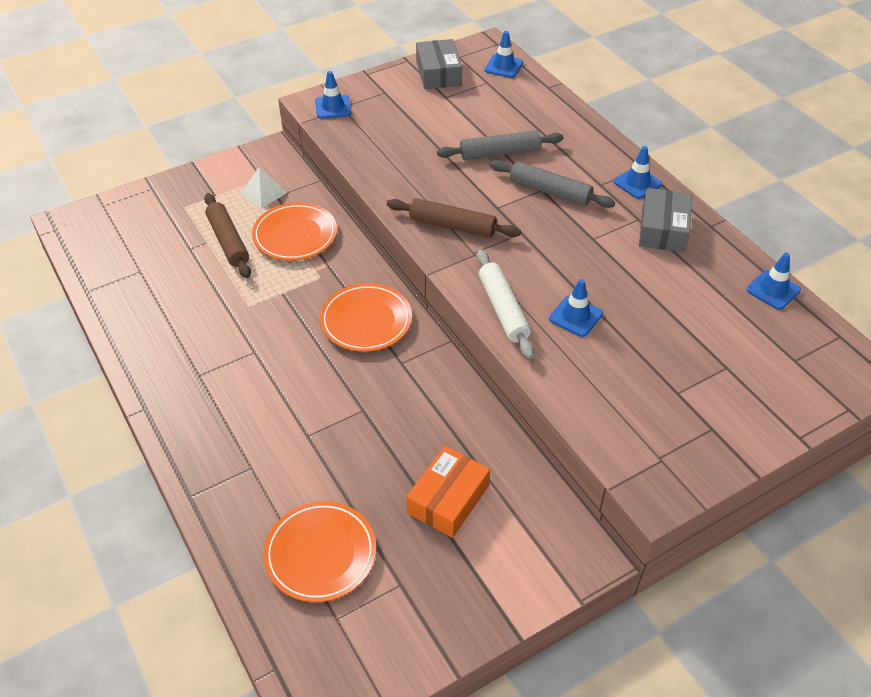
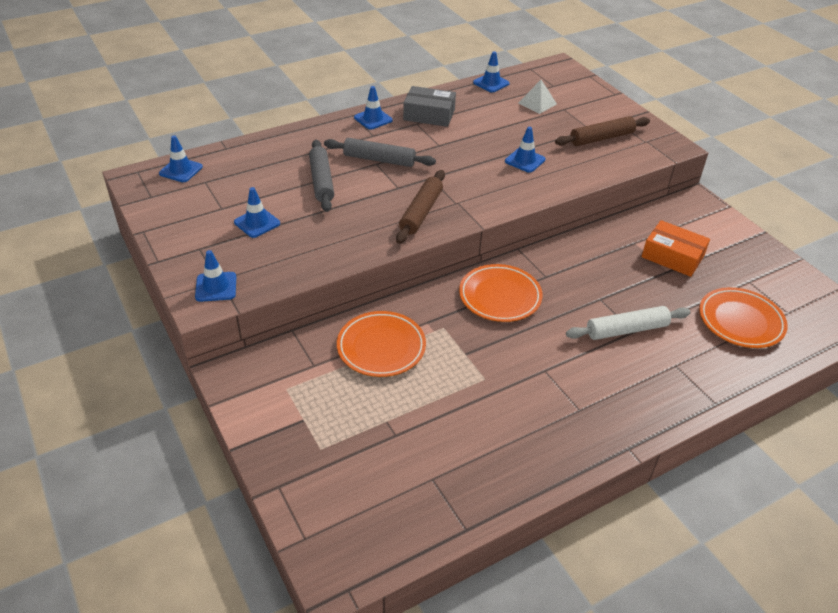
camera: 90 degrees left, 5 degrees down
(228, 241) = (386, 401): brown rolling pin -> brown rolling pin (601, 138)
(263, 192) = (306, 376): white pyramid -> white pyramid (537, 103)
(424, 119) = (257, 223): none -> blue traffic cone
(438, 73) = (177, 211): grey box -> none
(503, 309) = (521, 192): white rolling pin -> white rolling pin (626, 330)
(550, 191) = (379, 159): grey rolling pin -> grey rolling pin turned 75 degrees clockwise

